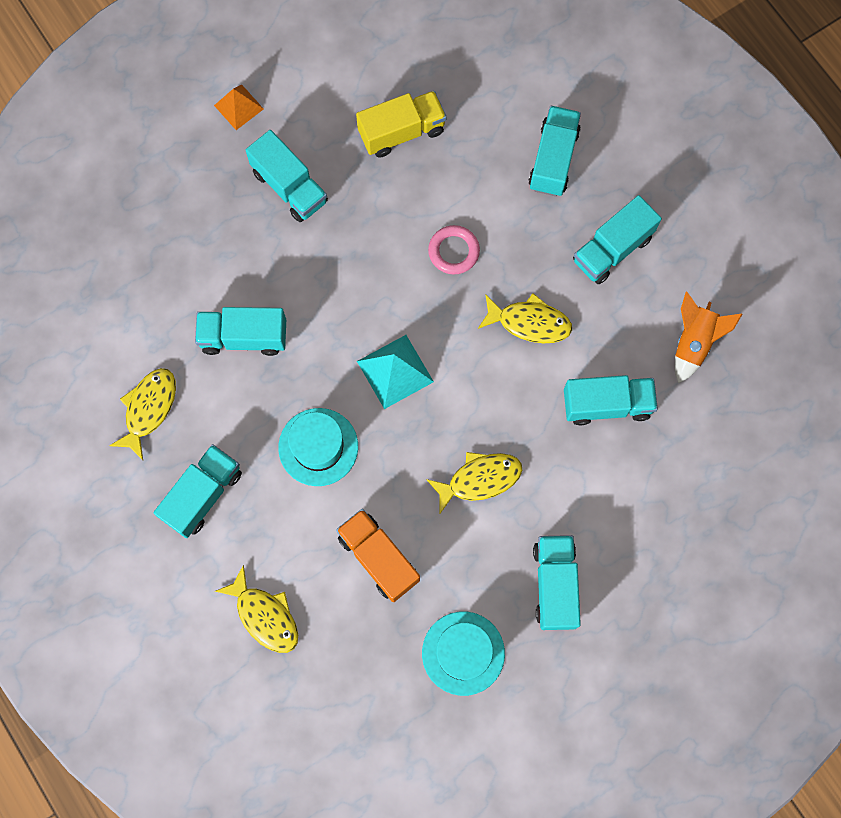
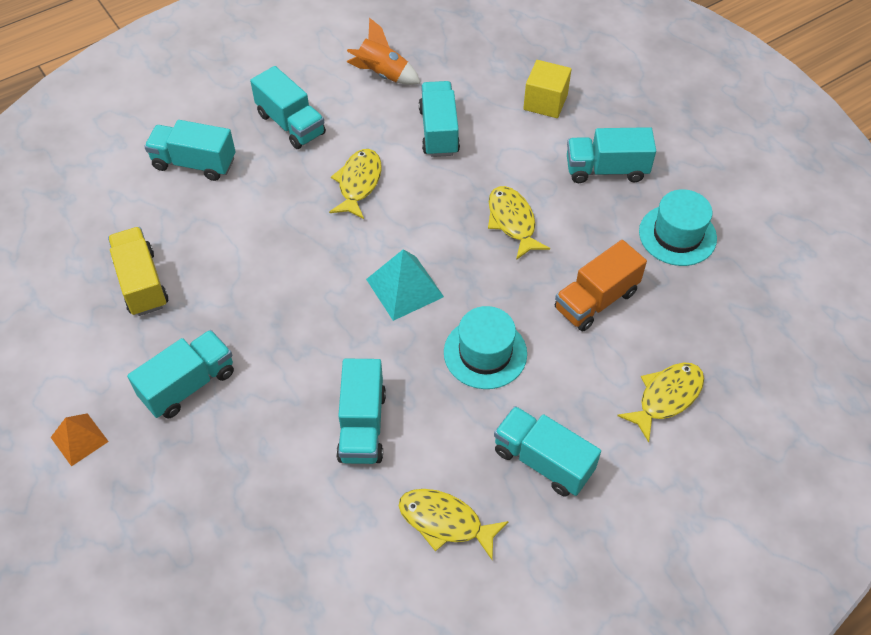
camera: 90 degrees left, 20 degrees down
(453, 251) = (280, 240): pink ring -> none
(657, 524) = (545, 102): none -> yellow cube

